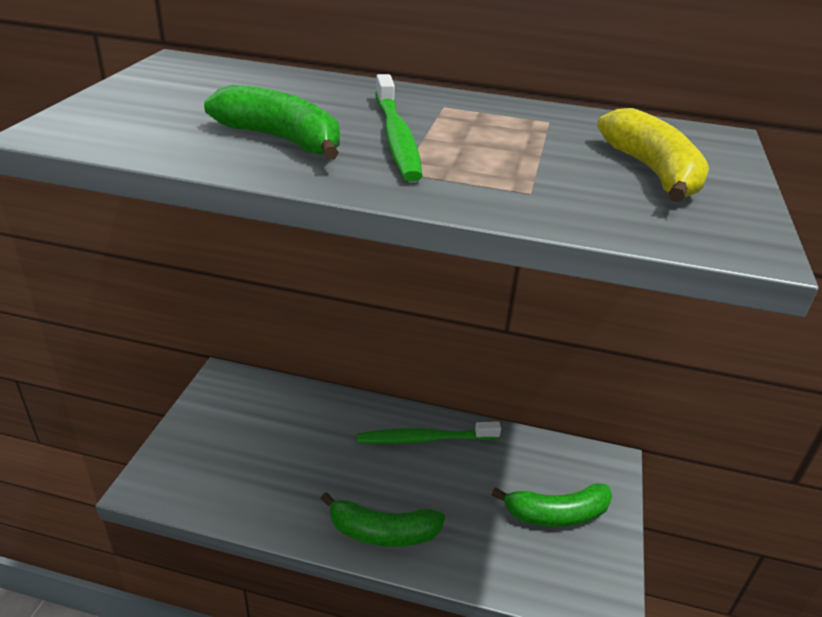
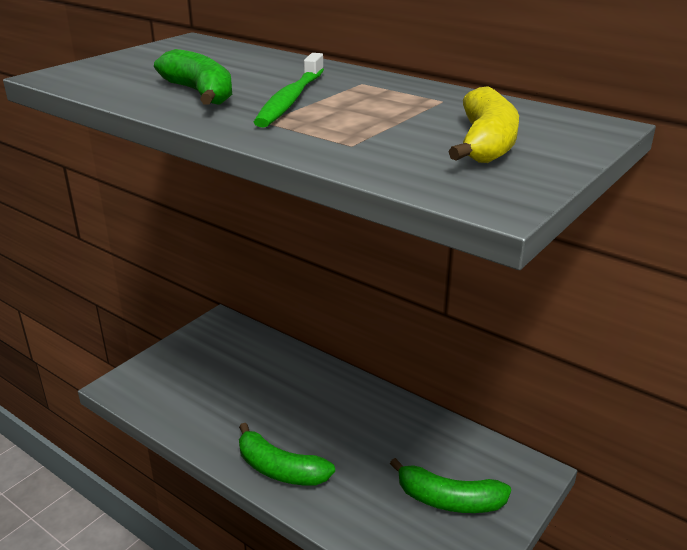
camera: 25 degrees right, 5 degrees down
(425, 439) = (362, 406): green toothbrush -> none

